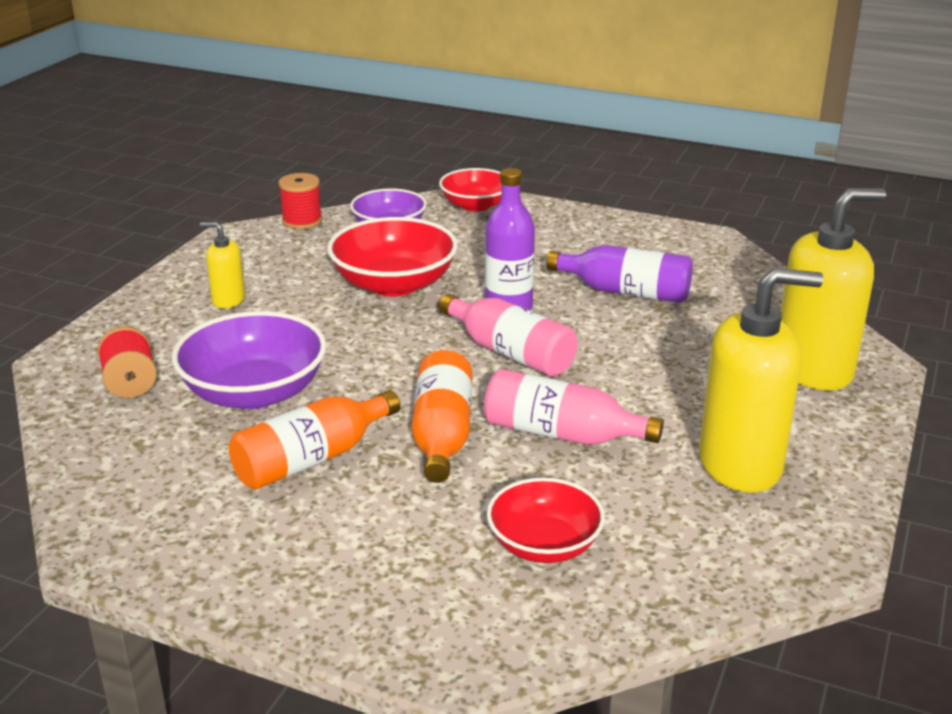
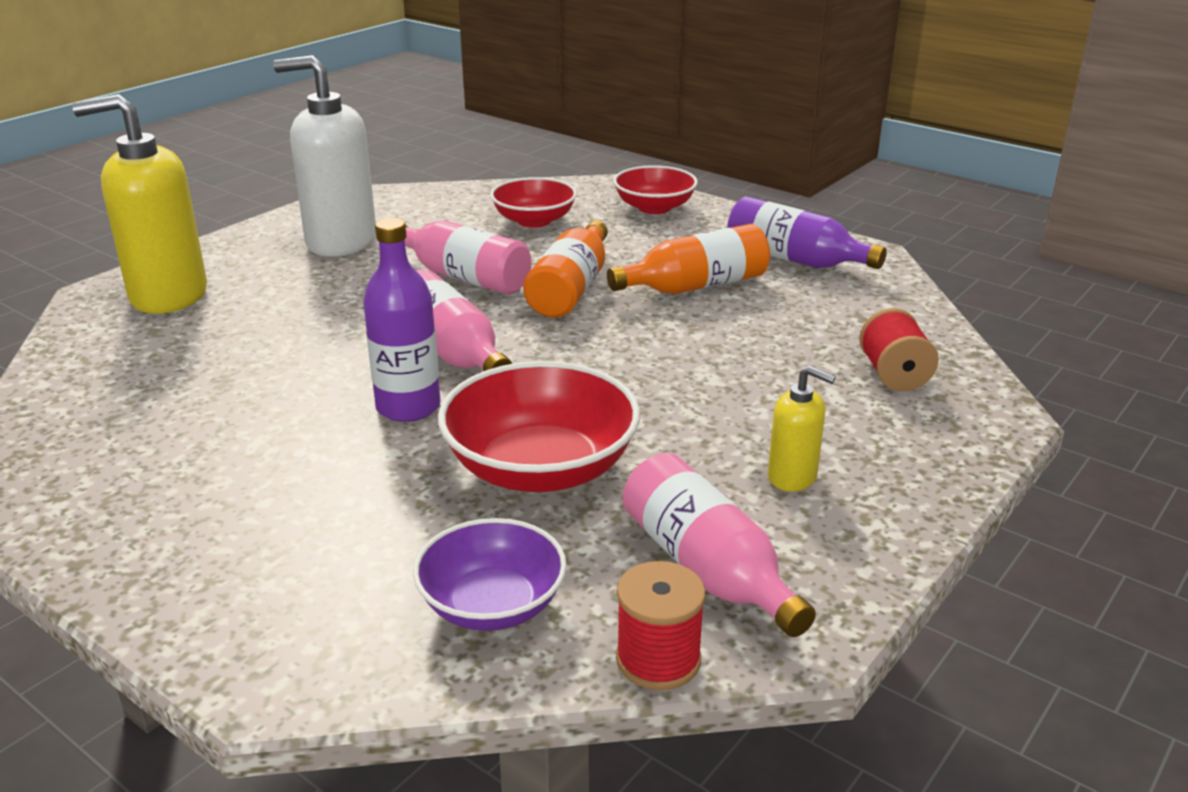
camera: 165 degrees left, 0 degrees up
(254, 392) = (749, 347): purple bowl -> none
(281, 252) = (707, 569): none -> pink bottle
(475, 205) = (285, 647): red bowl -> red bowl (654, 207)
(626, 292) = (238, 407): purple bottle -> purple bottle (794, 259)
(741, 465) = (340, 242): yellow soap dispenser -> white soap dispenser

